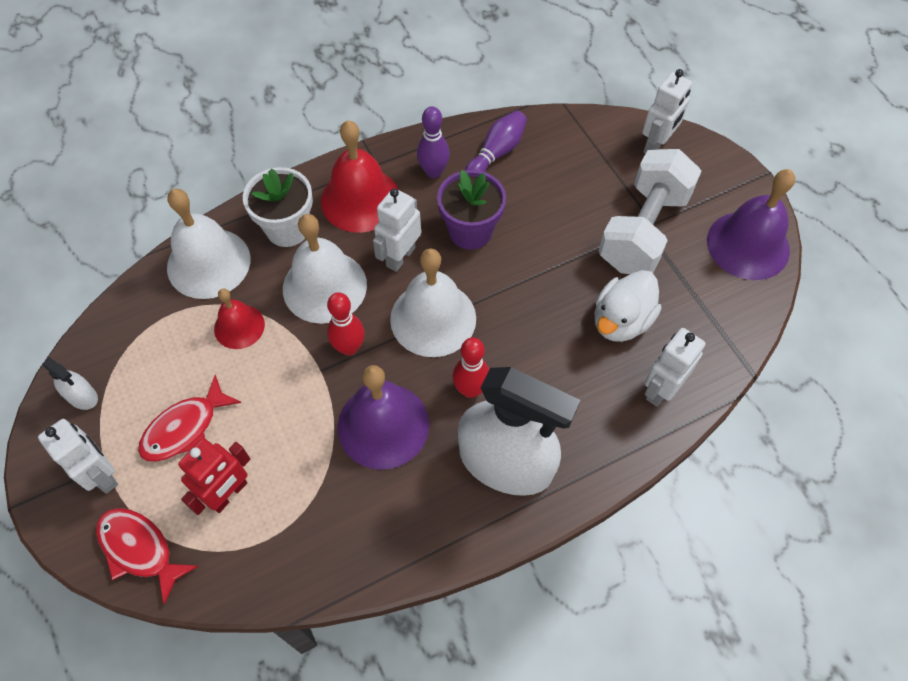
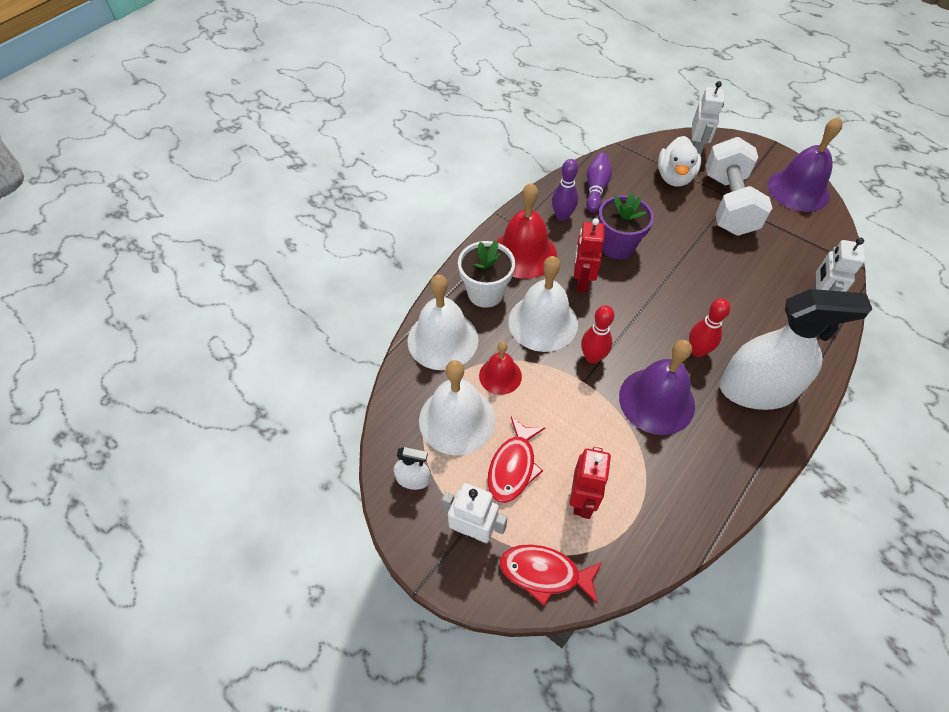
camera: 25 degrees left, 5 degrees down
(400, 257) = (582, 281): white robot -> red robot
(433, 318) = (636, 314): white bell -> white bell (457, 420)
(621, 321) = (759, 266): white duck -> white duck (674, 177)

